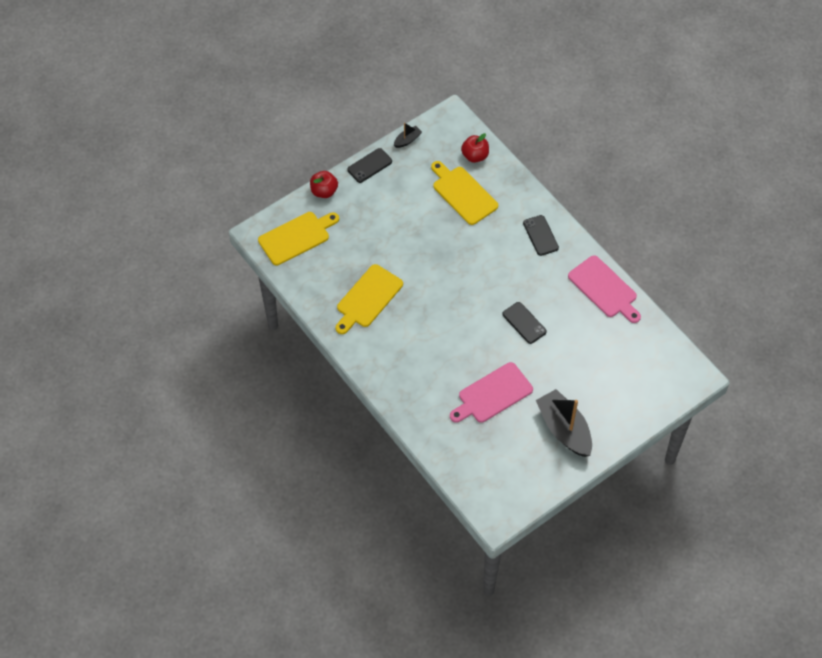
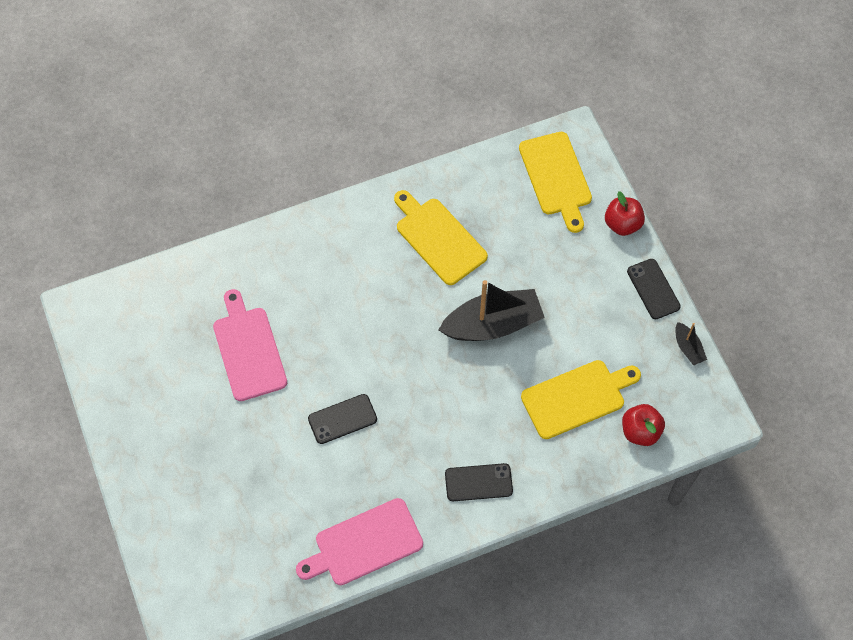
camera: 105 degrees right, 5 degrees up
(564, 429) = (167, 423): black boat -> black boat (492, 324)

